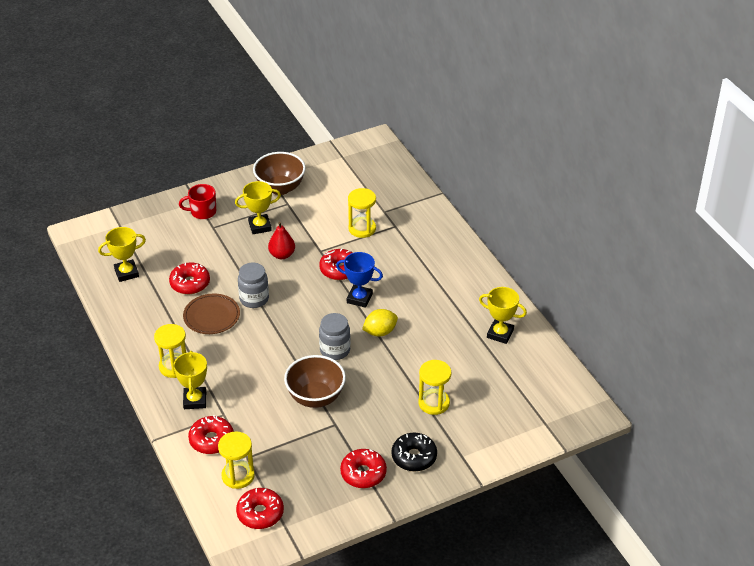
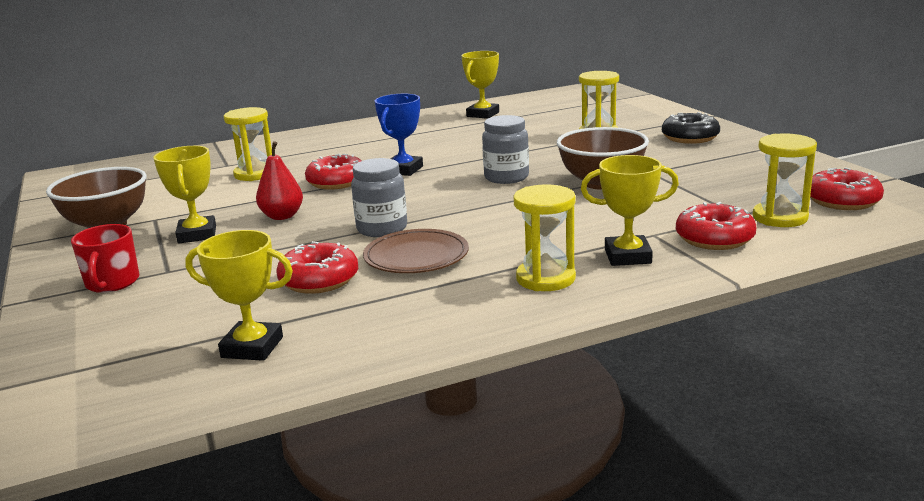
camera: 85 degrees left, 20 degrees down
(126, 273) = (252, 347): yellow trophy -> yellow trophy turned 60 degrees counterclockwise
(363, 473) = (730, 156): red donut -> none
(380, 332) = (472, 158): yellow lemon -> none

